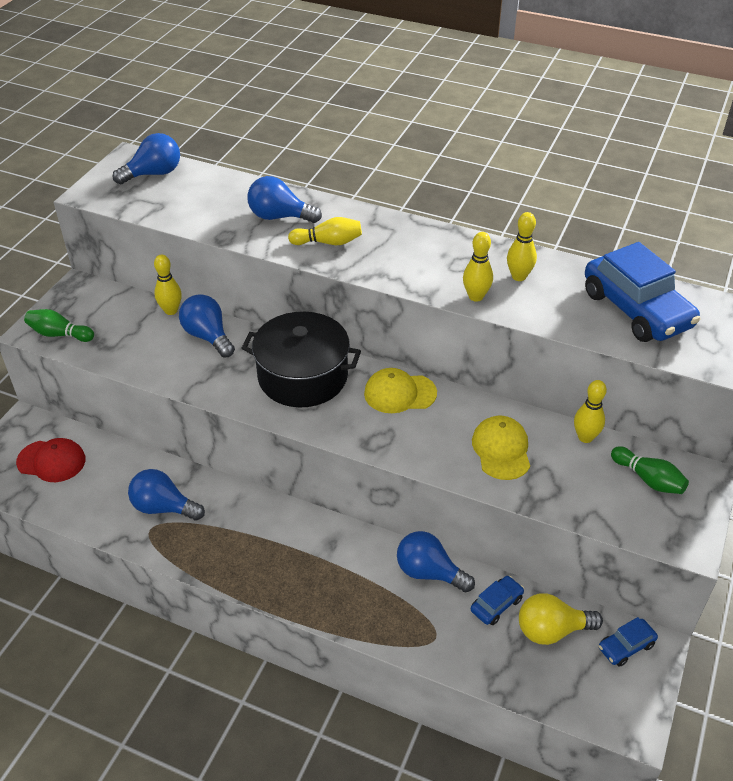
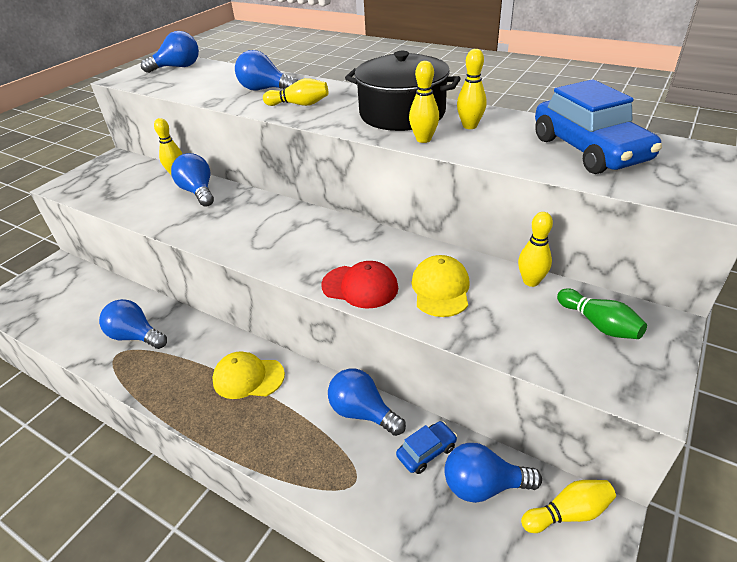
camera: 10 degrees right, 5 degrees down
(51, 461) = (62, 294): red cap -> red cap (360, 286)
(59, 334) = (80, 188): green bowling pin -> none
(303, 376) = (267, 222): black pot -> black pot (402, 113)
(399, 393) = (351, 238): yellow cap -> yellow cap (248, 377)
(551, 630) = (483, 485): yellow light bulb -> blue light bulb
(626, 646) = (568, 513): blue car -> yellow bowling pin

